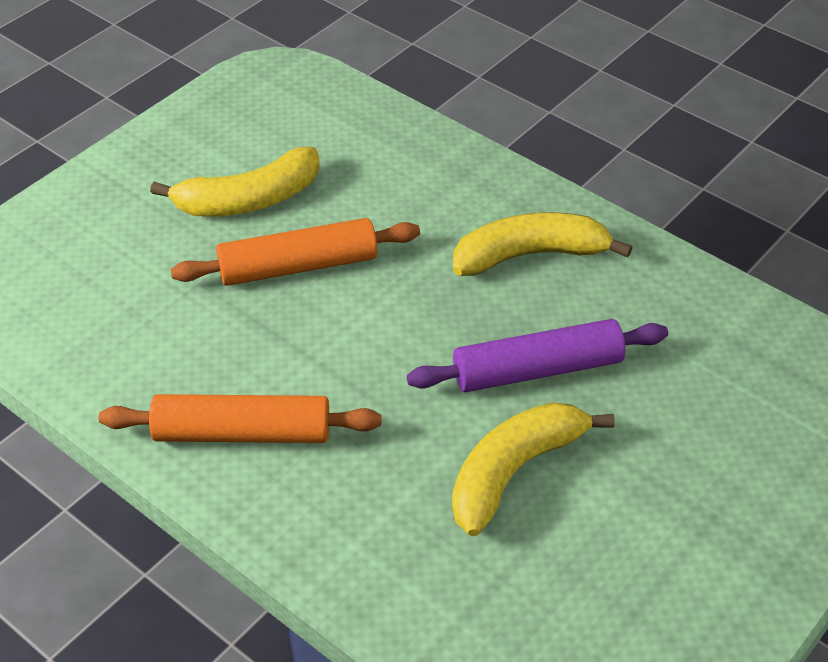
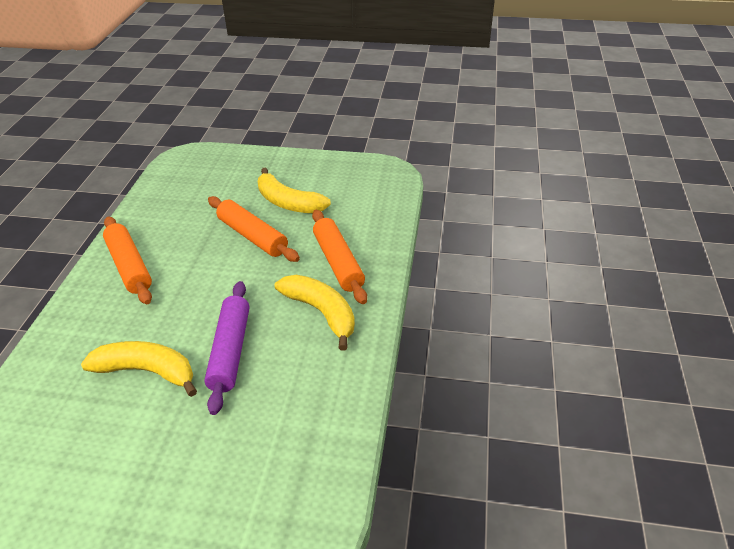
camera: 60 degrees right, 5 degrees down
(440, 202) = (338, 262): none -> orange rolling pin
(537, 370) = (230, 351): purple rolling pin -> purple rolling pin turned 45 degrees clockwise

